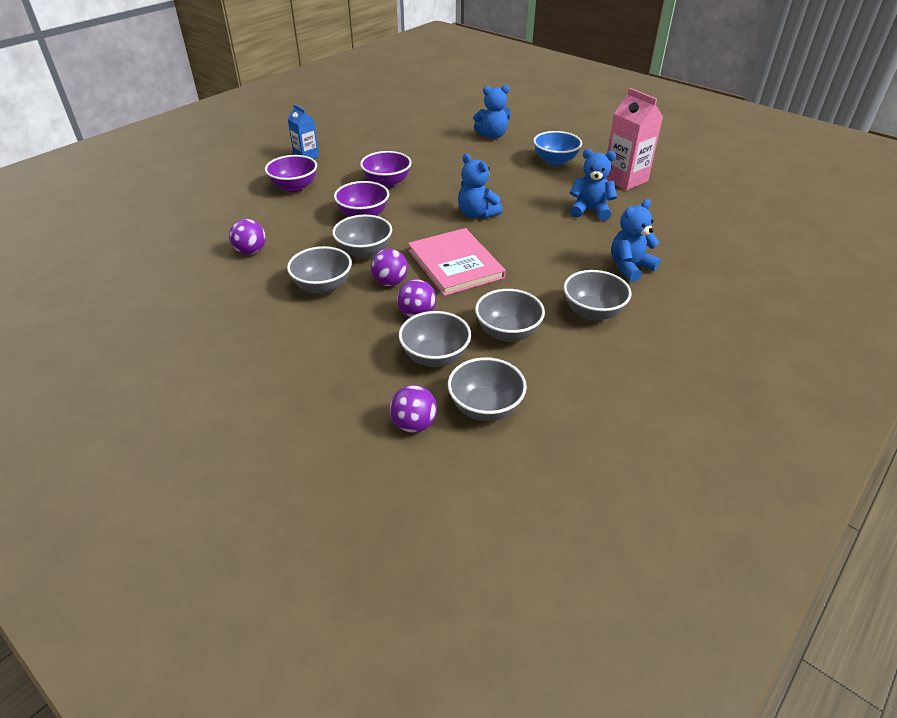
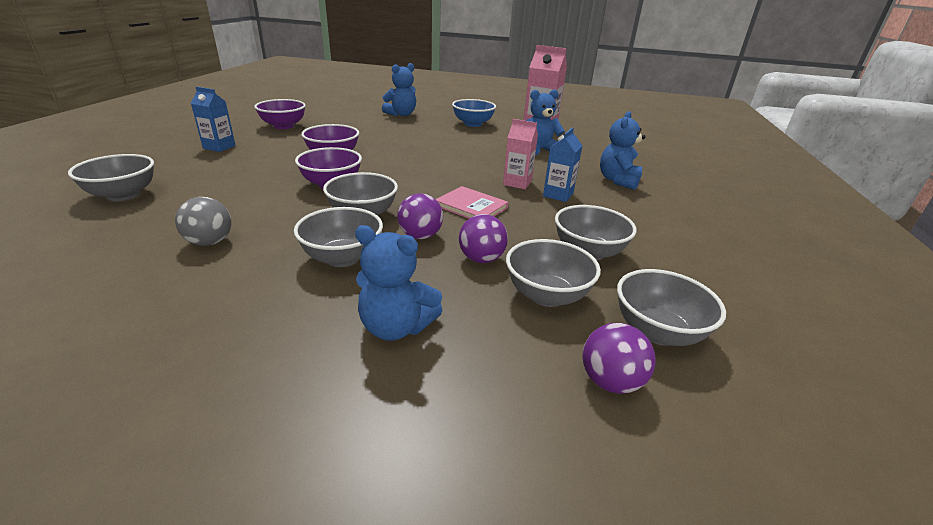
camera: 30 degrees left, 10 degrees down
(251, 251) = (210, 242): purple ball -> grey ball
(294, 187) = (225, 173): purple bowl -> purple bowl (283, 126)
(455, 264) = (471, 207): pink book -> pink book, size x0.62
(477, 214) = (448, 166): blue teddy bear -> blue teddy bear (396, 327)
(522, 248) = (517, 183): none -> pink carton
(547, 270) = (558, 195): none -> blue carton
(592, 312) = (635, 218): grey bowl -> grey bowl (123, 195)

